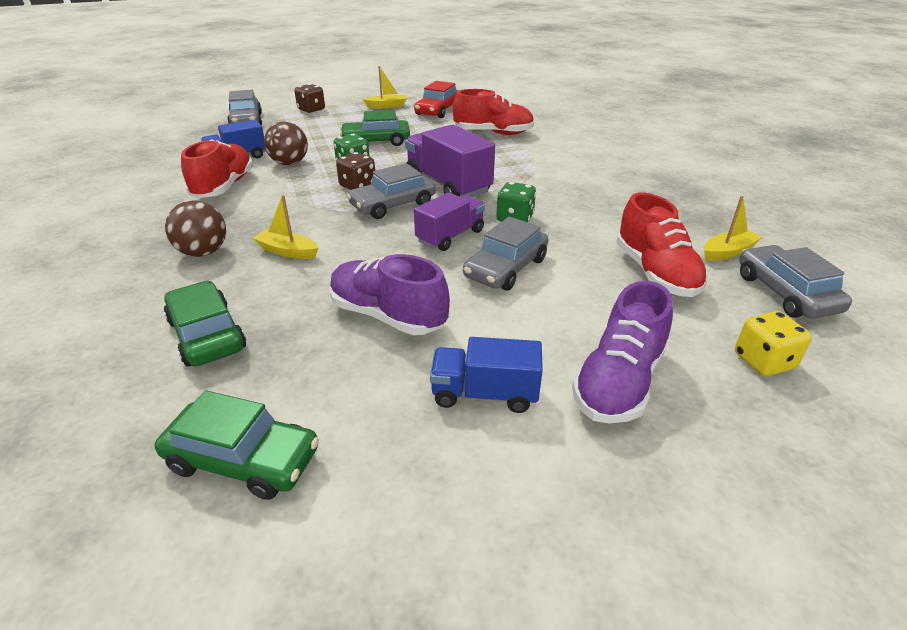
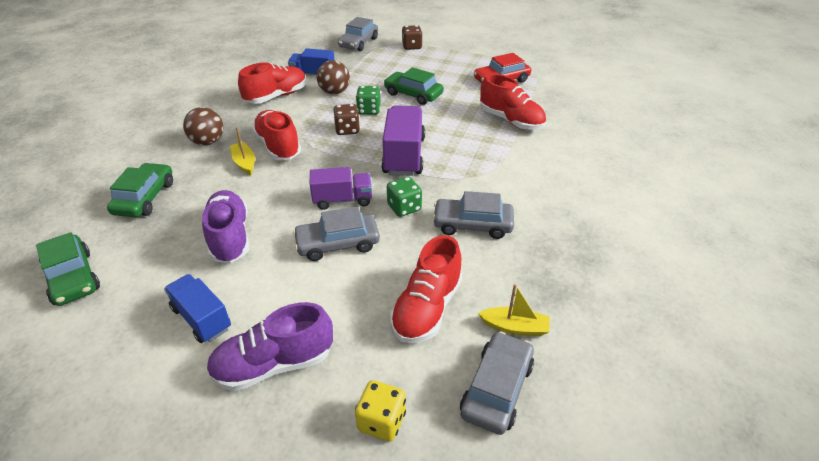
camera: 40 degrees right, 5 degrees up
(304, 224) = (278, 146): none -> red shoe
(386, 106) = (469, 61): yellow boat -> none
(393, 205) = (346, 156): grey car -> grey car (472, 224)

